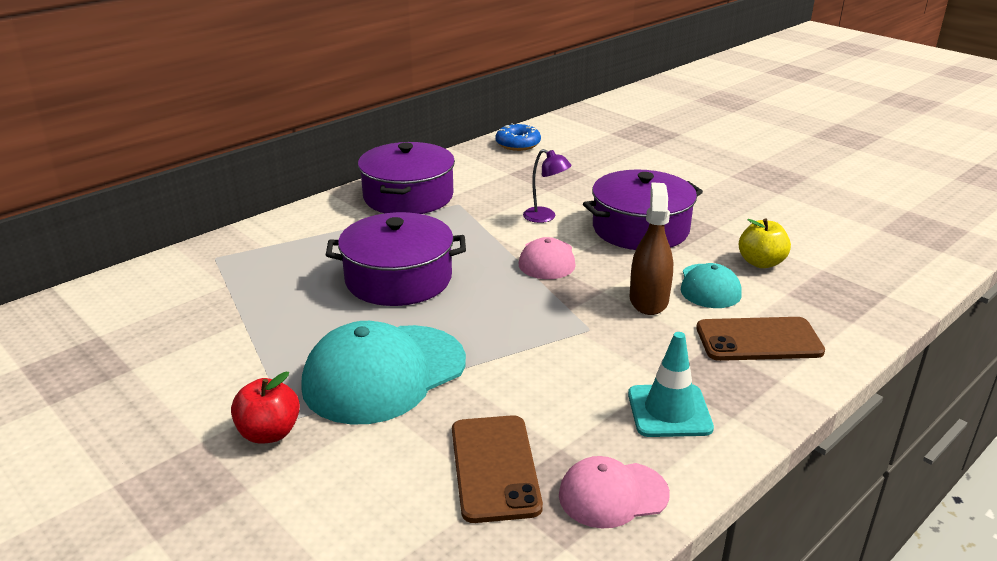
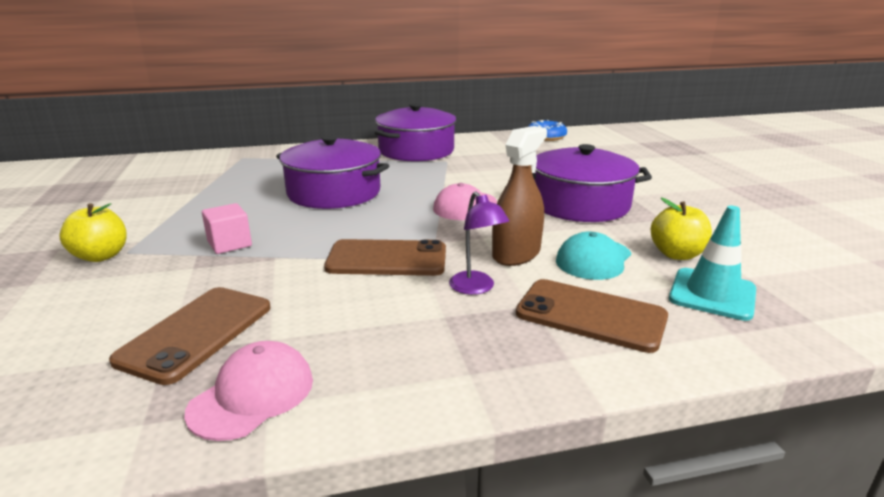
camera: 30 degrees right, 5 degrees down
(269, 433) = (101, 256): red apple -> yellow apple
(384, 374) = (229, 244): turquoise cap -> pink cube
(545, 217) = (504, 181): purple lamp -> purple lamp (476, 288)
(552, 340) = (387, 259): none -> brown phone
(613, 494) = (252, 395): pink cap -> pink cap turned 105 degrees clockwise
(669, 411) = (410, 345): turquoise traffic cone -> turquoise traffic cone (712, 294)

